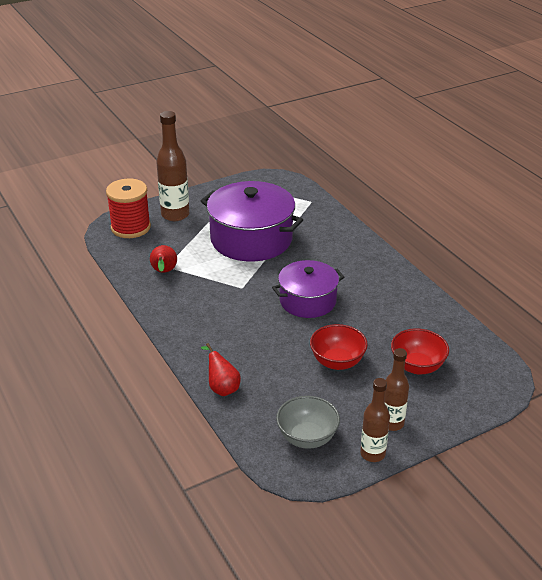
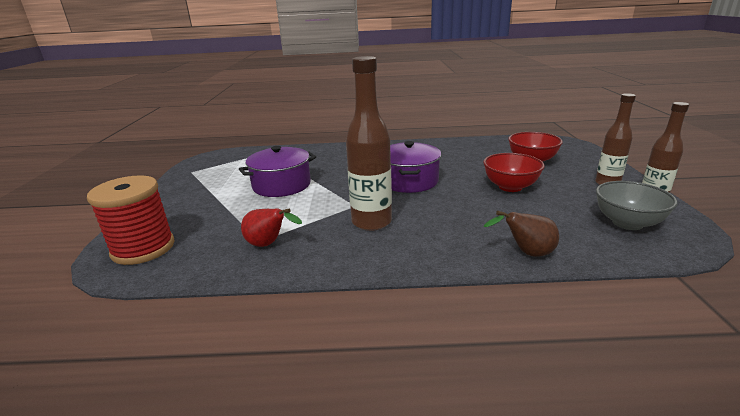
camera: 60 degrees left, 10 degrees down
(175, 215) = (173, 214): brown bottle -> brown bottle (371, 222)
(222, 387) = (526, 253): red pear -> brown pear
(251, 239) = (281, 185): purple pot -> purple pot, size x0.63

